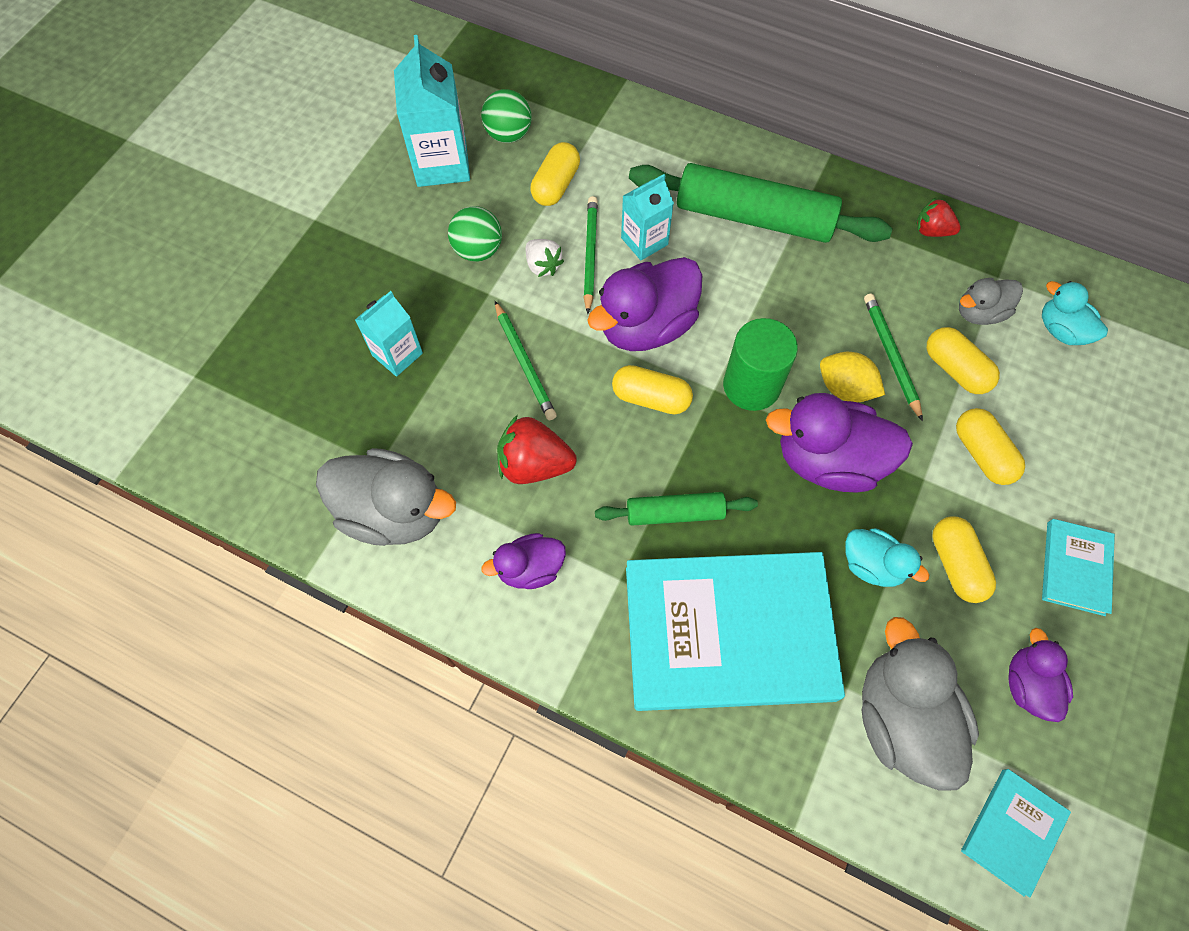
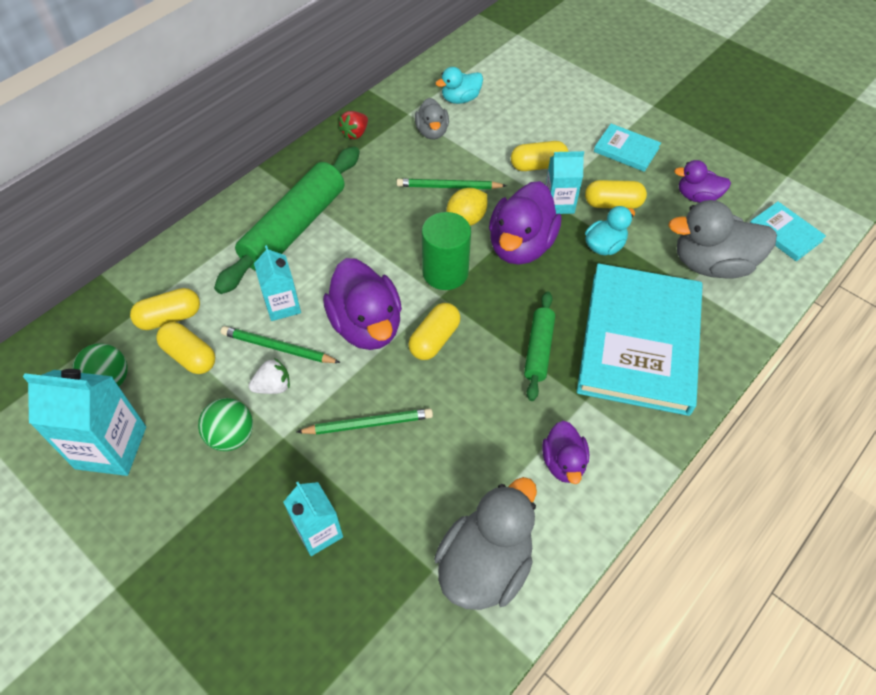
camera: 75 degrees left, 10 degrees down
(534, 464) = (469, 438): red strawberry -> none
(923, 493) = (559, 203): none -> turquoise carton
(955, 369) = (471, 158): yellow capsule -> yellow capsule (169, 317)

